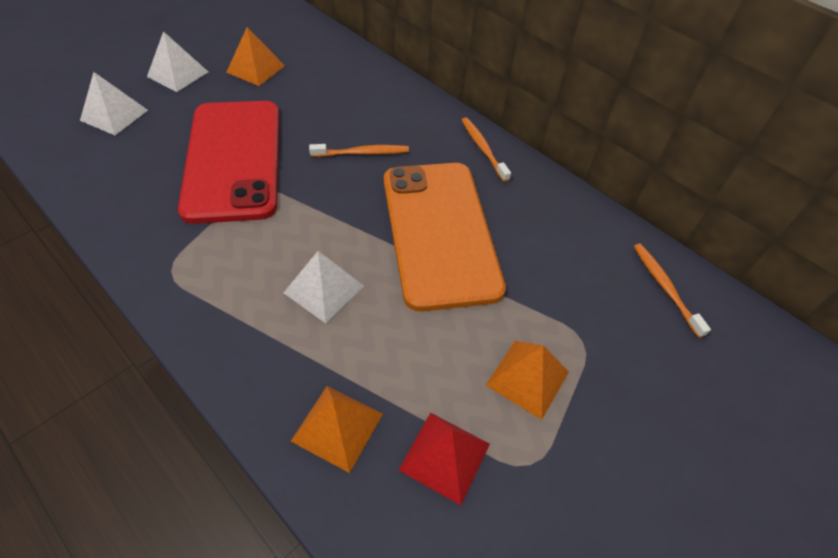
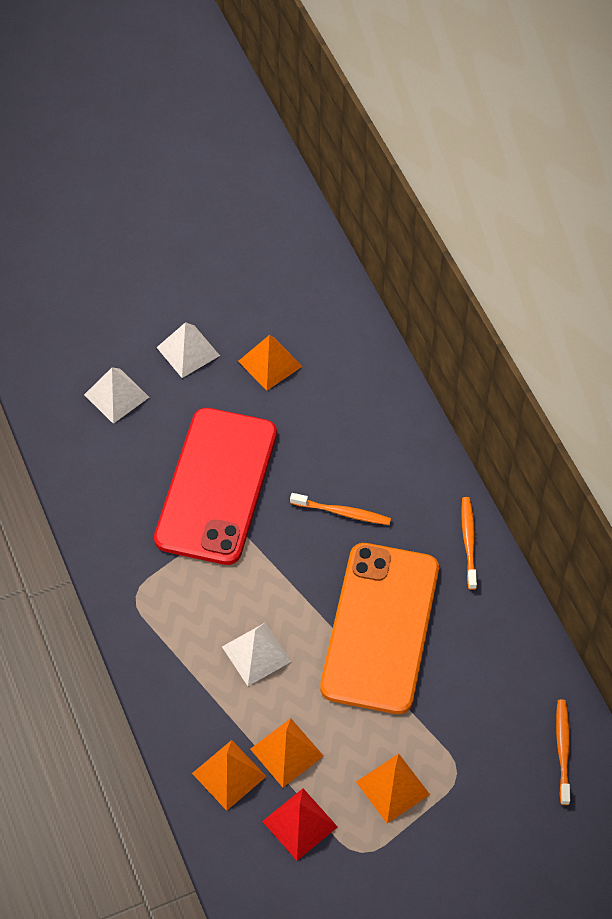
camera: 25 degrees right, 5 degrees up
(396, 379) = (286, 752): none -> orange pyramid

